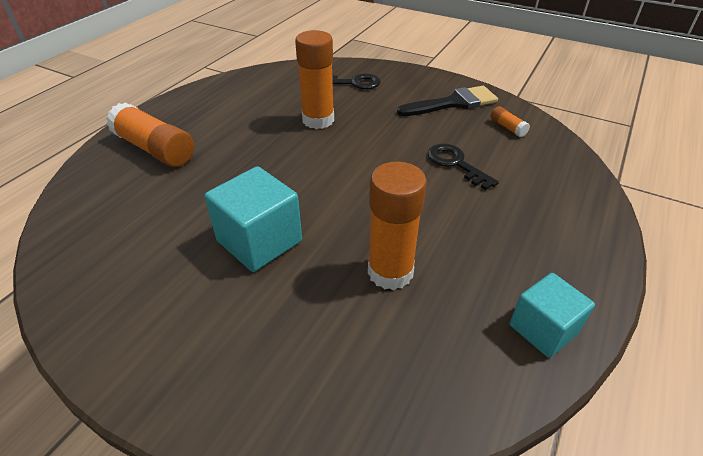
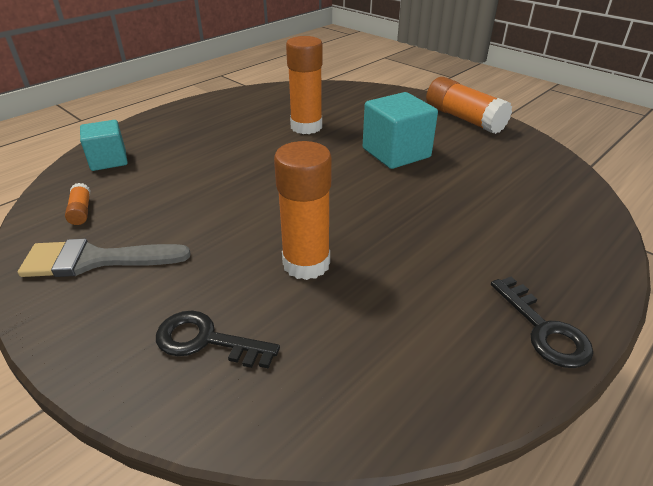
camera: 165 degrees left, 5 degrees down
(155, 149) = (532, 254): orange glue stick -> orange glue stick (463, 118)
(453, 103) = (95, 260): black brush -> grey brush
(456, 164) = (188, 182): black key -> black key (543, 329)
(543, 329) = (238, 99): turquoise cube -> turquoise cube (108, 160)

